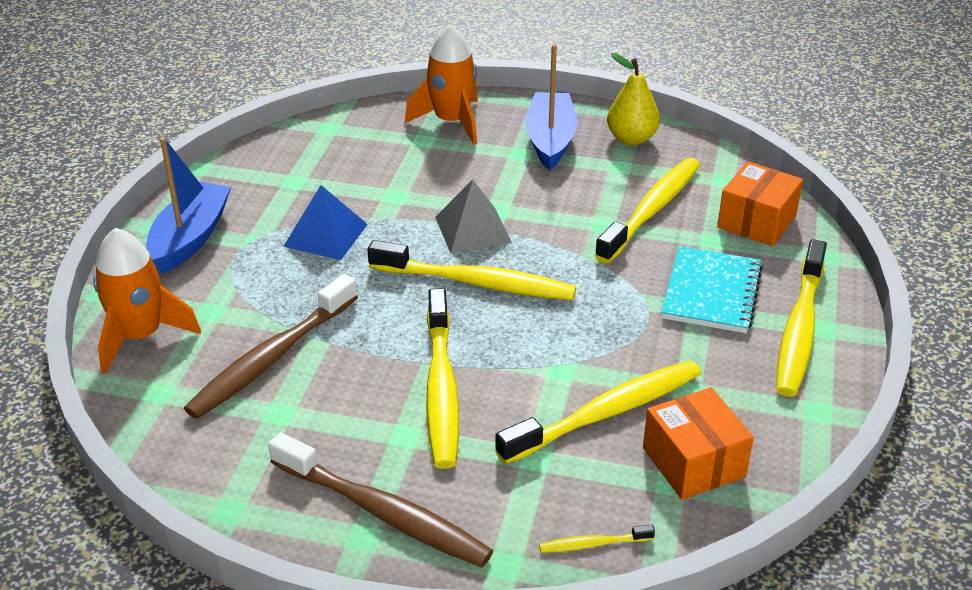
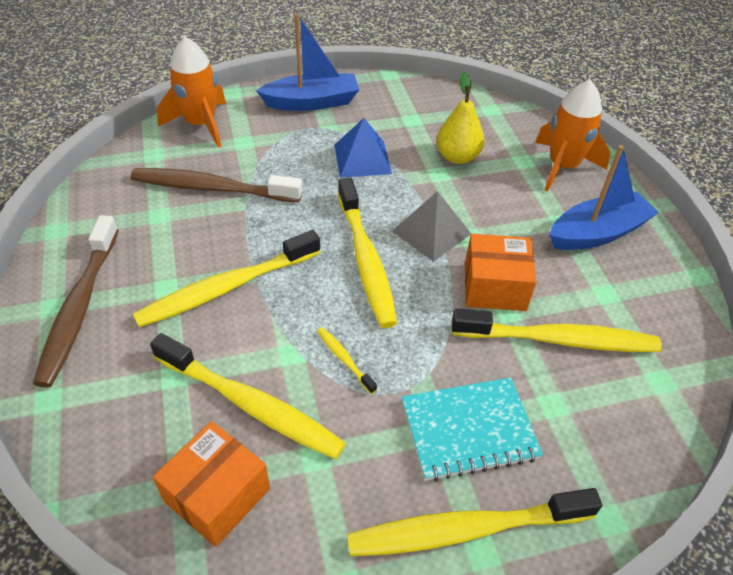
camera: 60 degrees right, 10 degrees up
(593, 544) = (87, 452): yellow toothbrush -> yellow toothbrush (344, 359)
(631, 139) = (656, 286): yellow pear -> yellow pear (457, 157)
(756, 221) = (615, 433): orange box -> orange box (494, 286)

